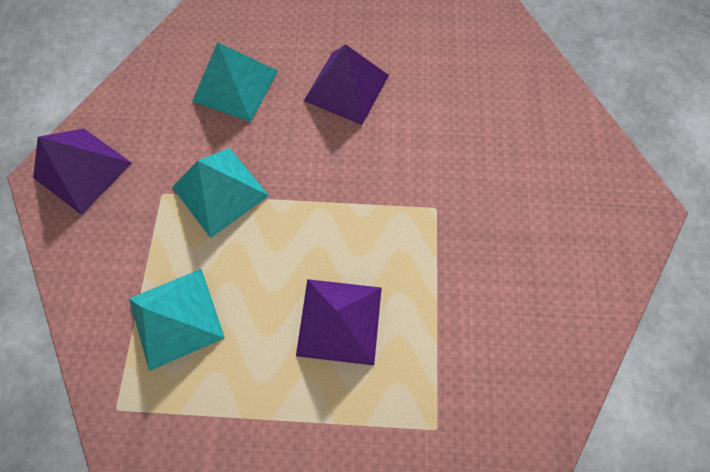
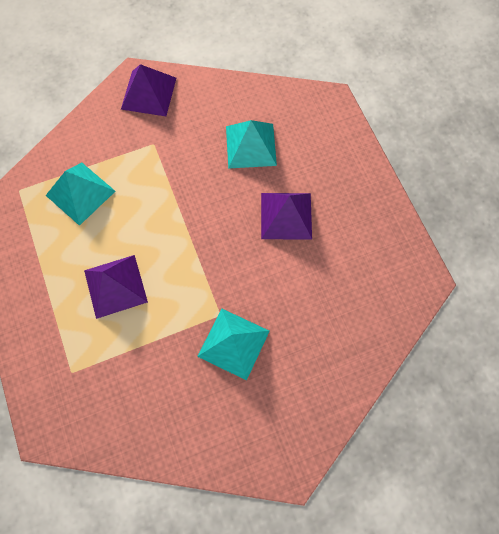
camera: 65 degrees right, 0 degrees up
(220, 191) = (170, 175): turquoise pyramid -> turquoise pyramid (233, 343)

